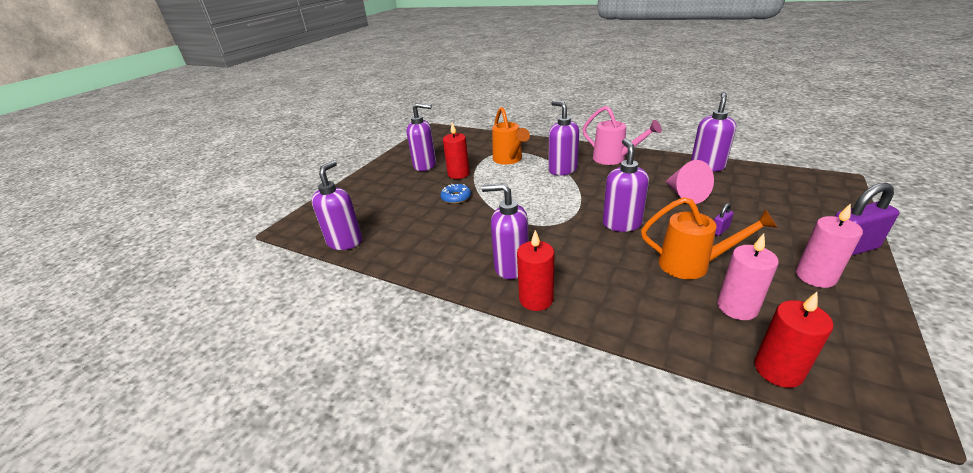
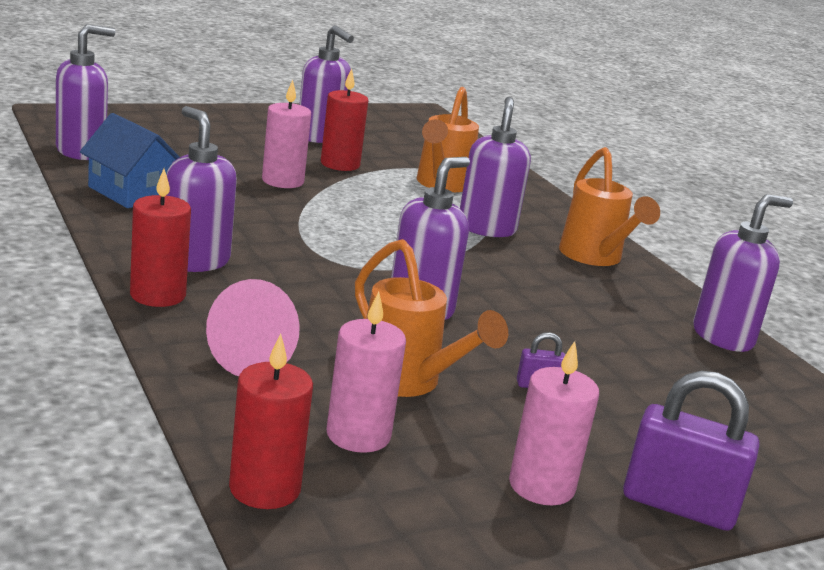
camera: 30 degrees right, 10 degrees down
(412, 249) = (131, 192): none -> blue house
(456, 197) = (282, 181): blue donut -> pink candle
(614, 159) = (595, 258): pink watering can -> orange watering can
(685, 194) = (593, 337): pink cone -> pink cone (258, 358)

